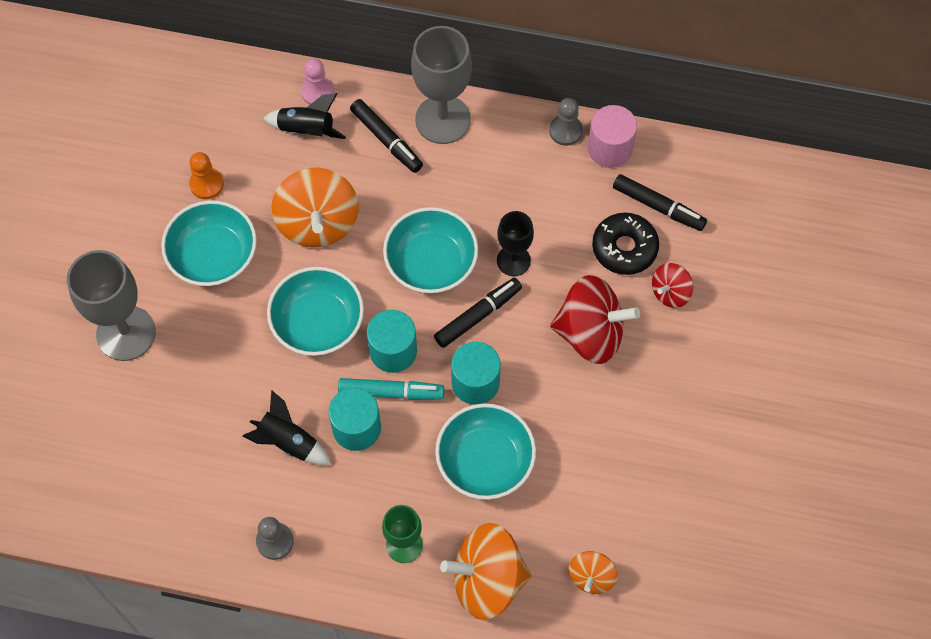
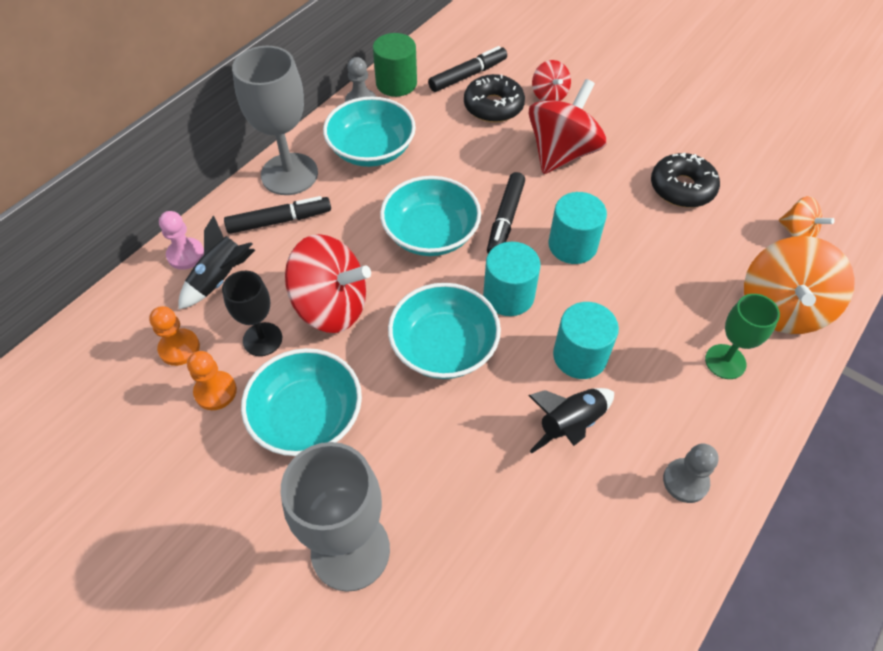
camera: 65 degrees left, 10 degrees down
(231, 139) = (179, 348): none -> orange pawn
(318, 223) = (331, 306): orange spinning top -> red spinning top
(391, 392) = (553, 313): turquoise marker -> none
(478, 316) = (505, 219): black marker -> black marker turned 150 degrees counterclockwise
(485, 461) = (656, 266): turquoise bowl -> turquoise bowl (371, 150)
(513, 260) = (463, 177): black goblet -> black goblet (262, 339)
(599, 456) = (682, 188): none -> black donut
(609, 148) = (396, 83): pink cylinder -> green cylinder

